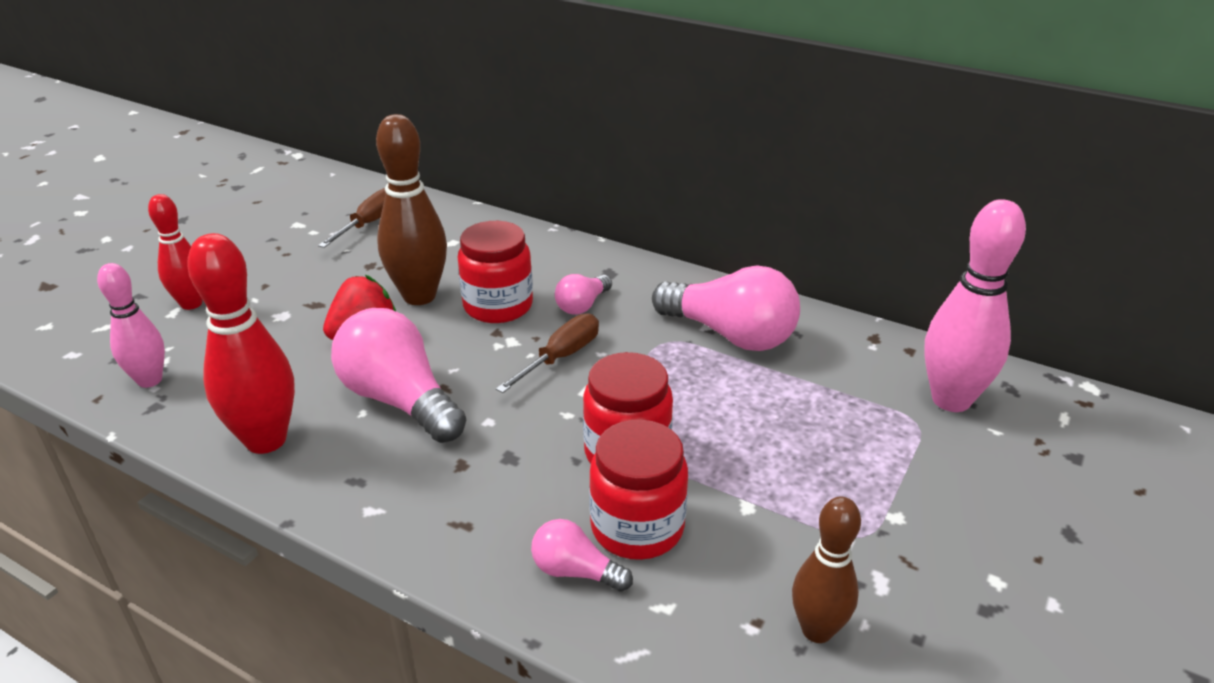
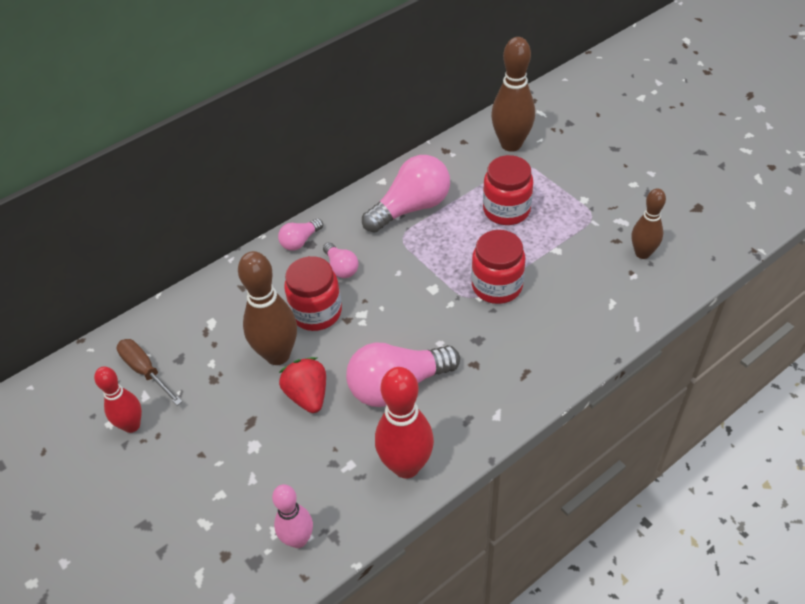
camera: 65 degrees left, 15 degrees up
(191, 304) = (200, 509): red bowling pin -> red bowling pin (132, 425)
(560, 357) = (393, 293): brown screwdriver -> none
(575, 571) = (577, 331): pink light bulb -> pink light bulb (300, 241)
(637, 527) = (556, 298): red jar -> red jar (506, 210)
(951, 400) = (511, 144): pink bowling pin -> brown bowling pin

